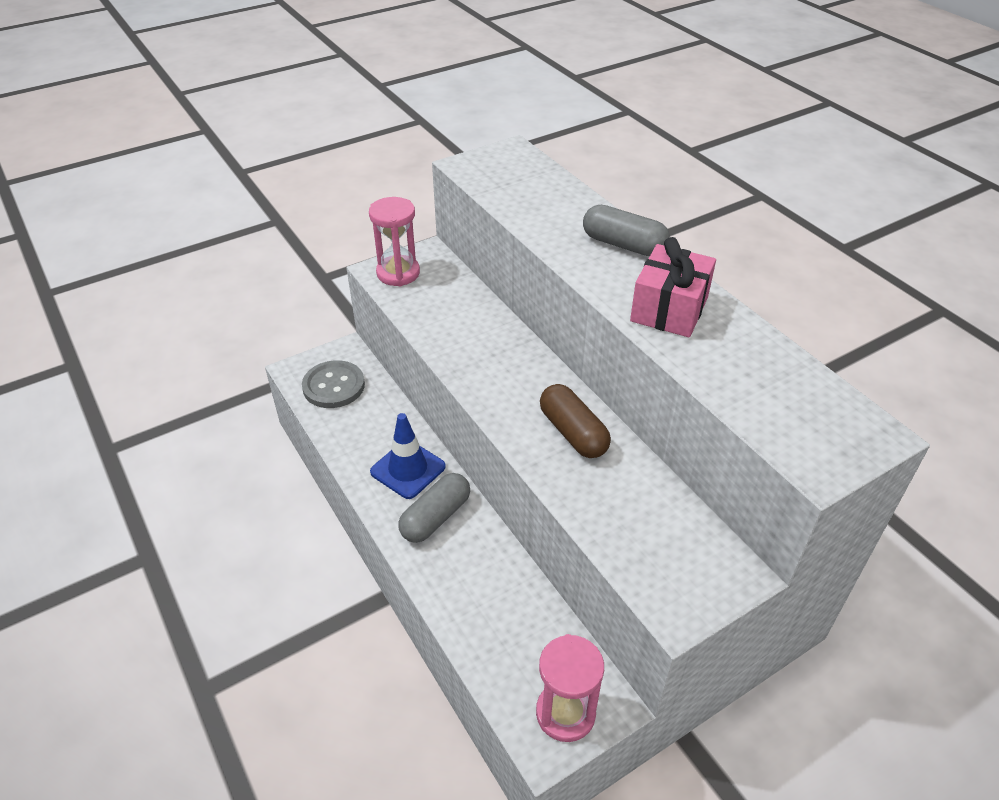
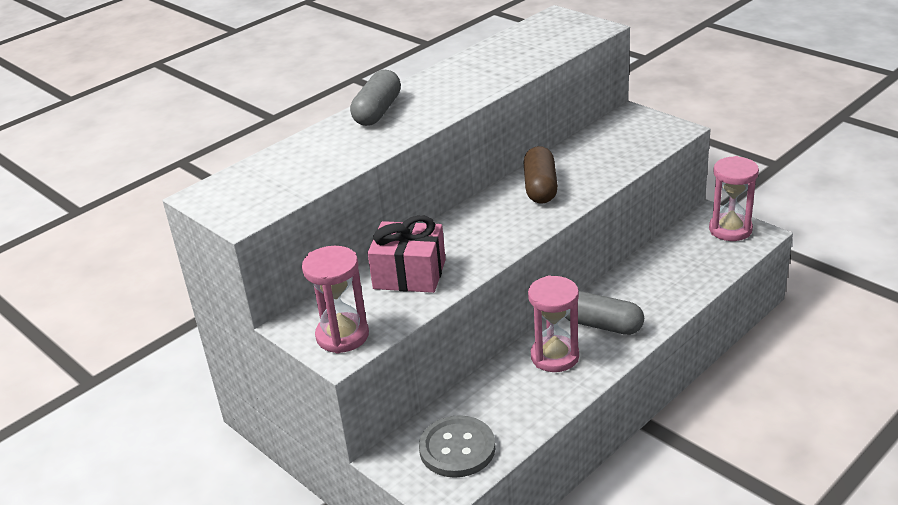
camera: 100 degrees left, 10 degrees down
(408, 469) = (554, 356): blue traffic cone -> pink hourglass
(573, 433) = (540, 187): brown capsule -> brown capsule turned 45 degrees counterclockwise
(669, 309) = (462, 83): pink gift -> pink gift (409, 274)

